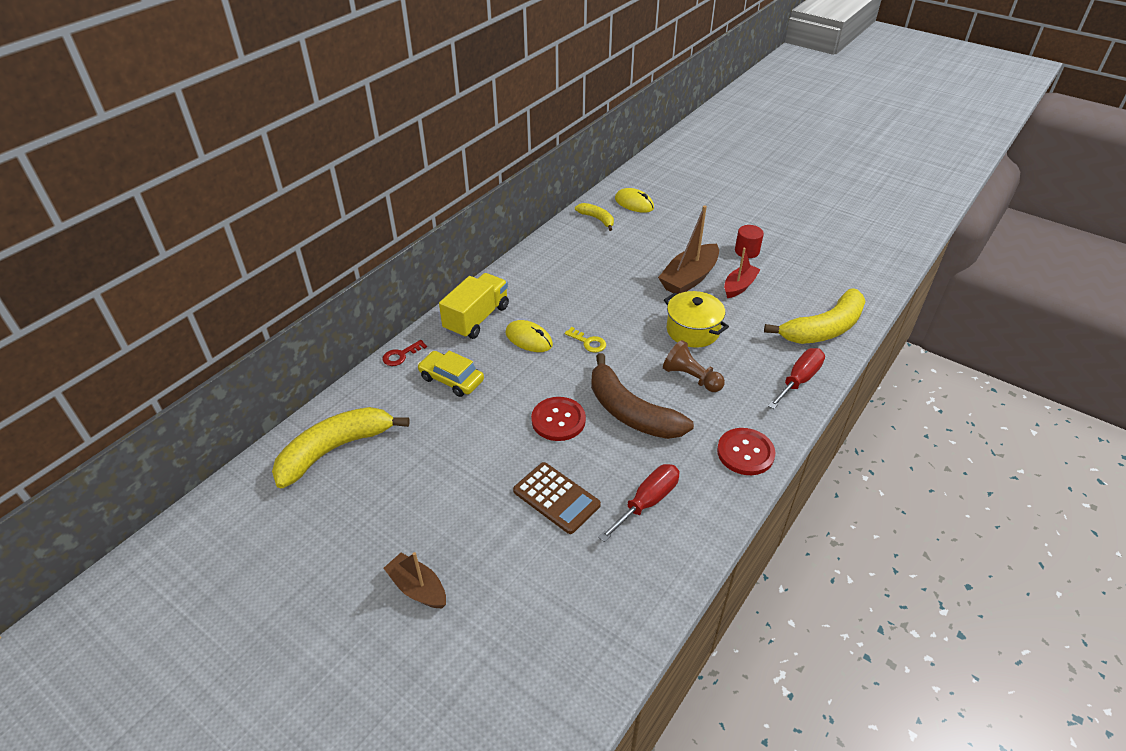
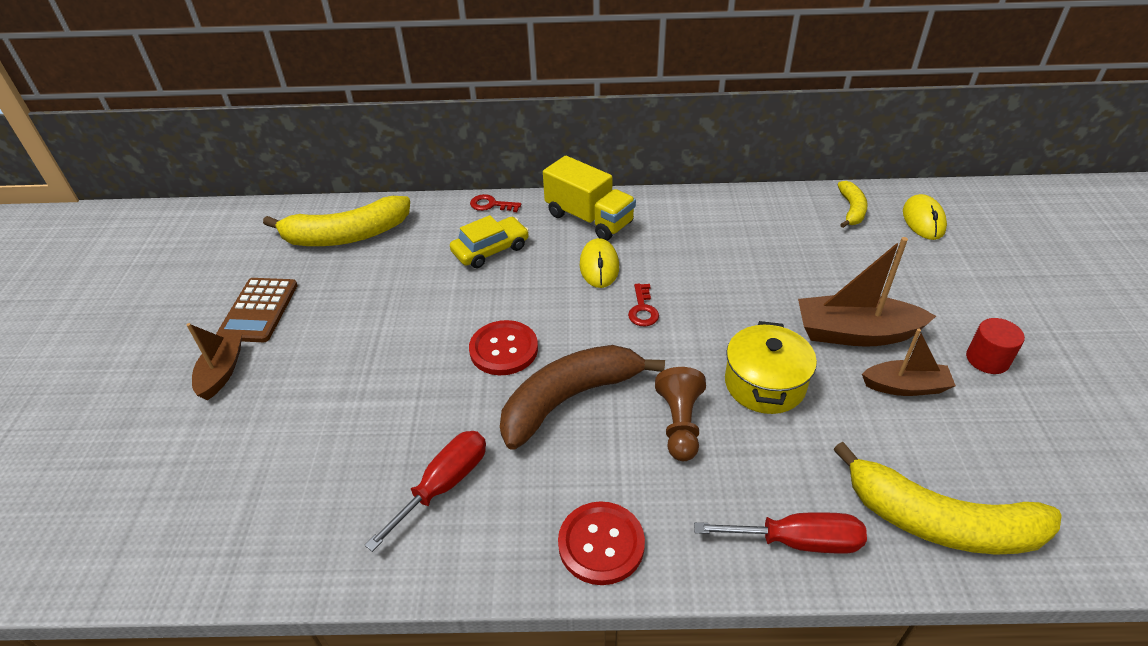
camera: 55 degrees right, 0 degrees up
(335, 449) = (346, 235): yellow banana -> yellow banana turned 150 degrees clockwise
(451, 379) = (490, 249): yellow car -> yellow car turned 60 degrees clockwise
(477, 318) = (589, 219): yellow truck -> yellow truck turned 45 degrees clockwise
(556, 498) = (394, 406): brown calculator -> brown calculator (259, 310)
(588, 342) = (643, 309): yellow key -> red key
(630, 412) = (569, 399): brown banana -> brown banana turned 45 degrees clockwise
(647, 502) = (444, 485): red screwdriver -> red screwdriver turned 60 degrees counterclockwise
(739, 286) = (905, 386): red boat -> brown boat

